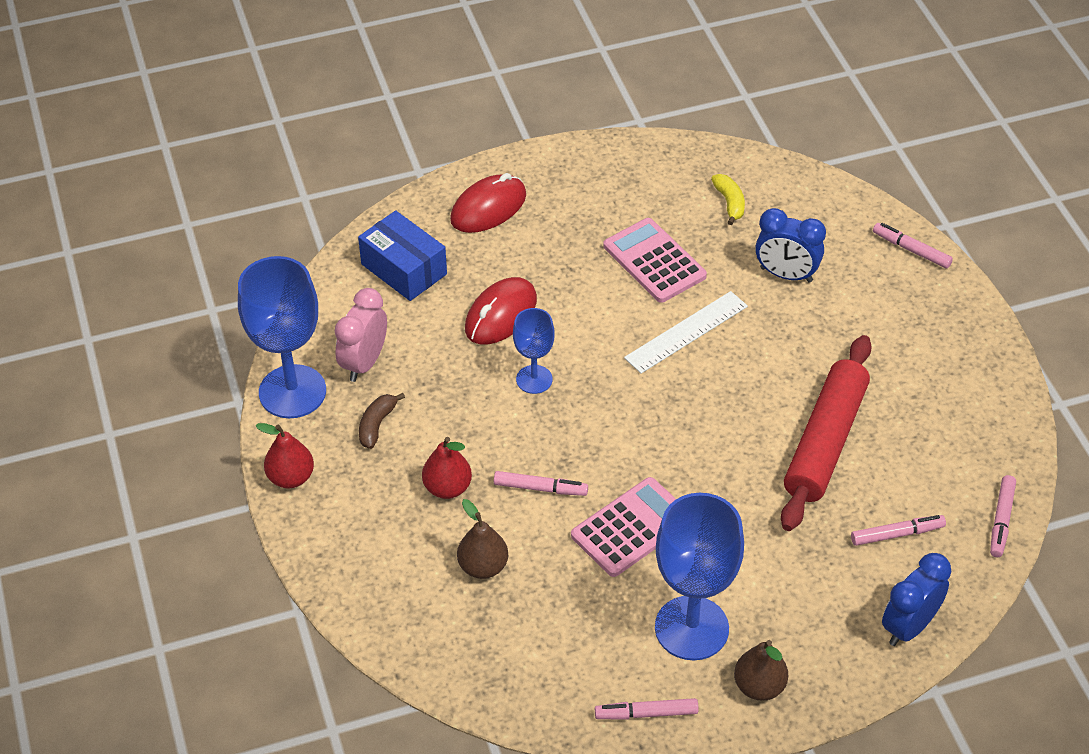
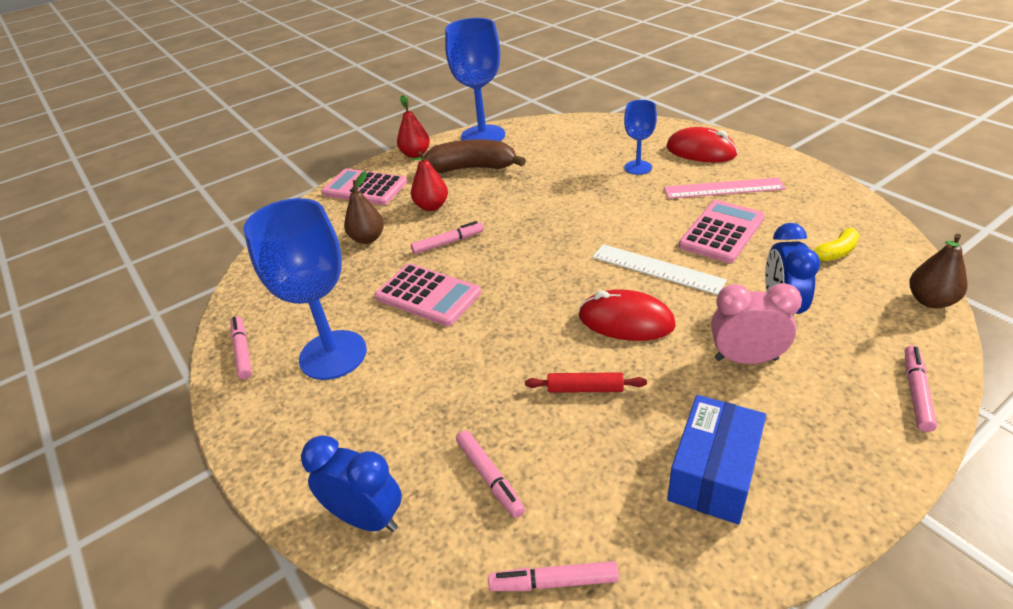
camera: 75 degrees right, 10 degrees down
(350, 551) = (365, 188): none -> pink calculator
(364, 363) = (521, 150): pink clock -> pink clock (746, 359)
(377, 425) = (472, 168): brown banana -> brown banana, size x1.96
(404, 269) = (613, 140): blue box -> blue box (713, 473)
(501, 315) = (603, 183): red mouse -> red mouse (626, 321)
(534, 379) = (551, 212): blue goblet -> blue goblet (638, 167)
(540, 488) = (448, 243): pink marker -> pink marker turned 105 degrees counterclockwise
(577, 225) = (723, 188): none -> pink ruler
(759, 686) = (276, 414): brown pear -> brown pear (930, 301)
(825, 442) = (585, 389): red rolling pin -> red rolling pin, size x0.43

